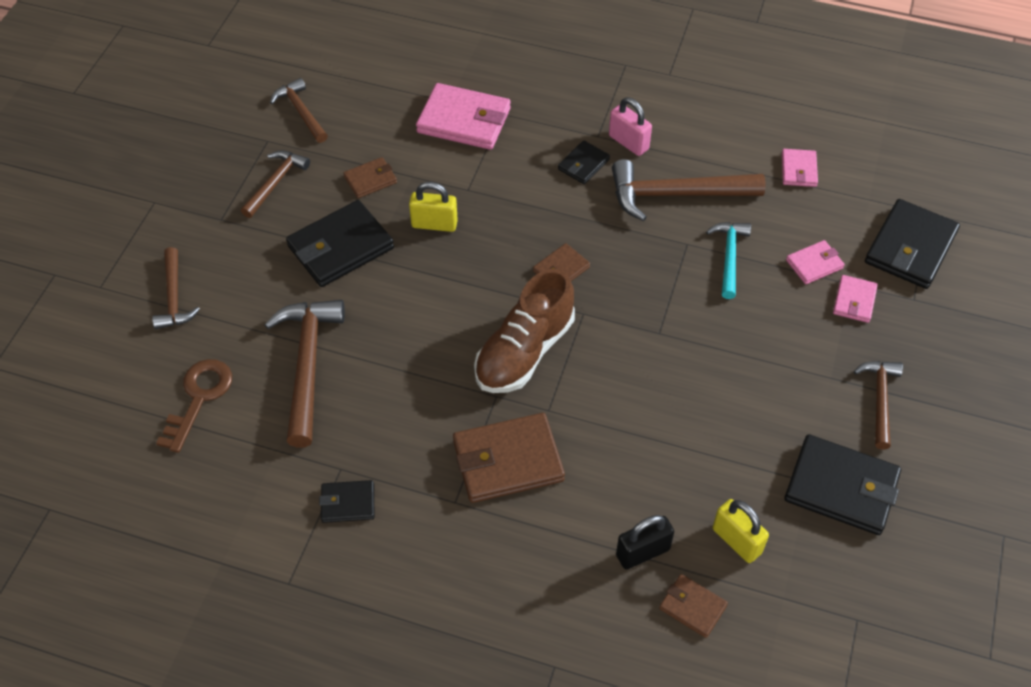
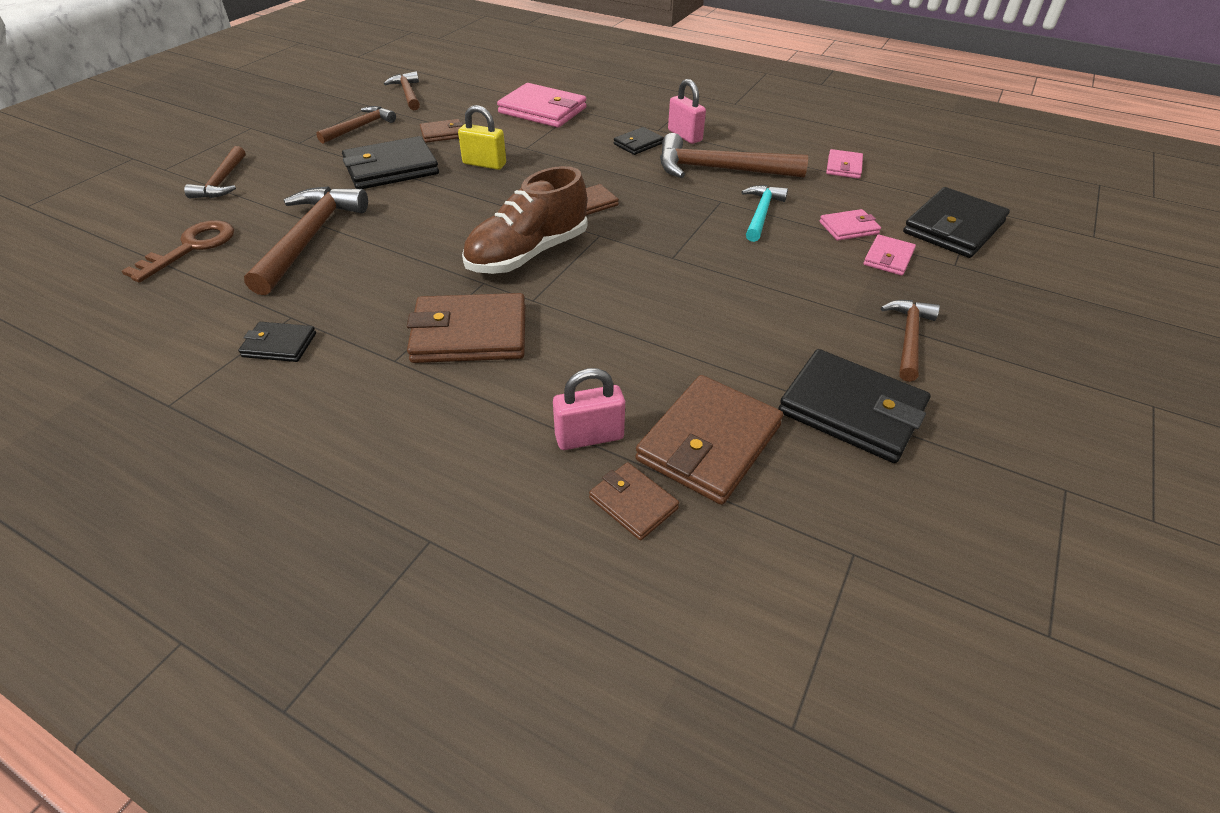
camera: 10 degrees right, 10 degrees down
(642, 552) = (589, 437): black padlock -> pink padlock
(736, 541) = (709, 443): yellow padlock -> brown wallet

